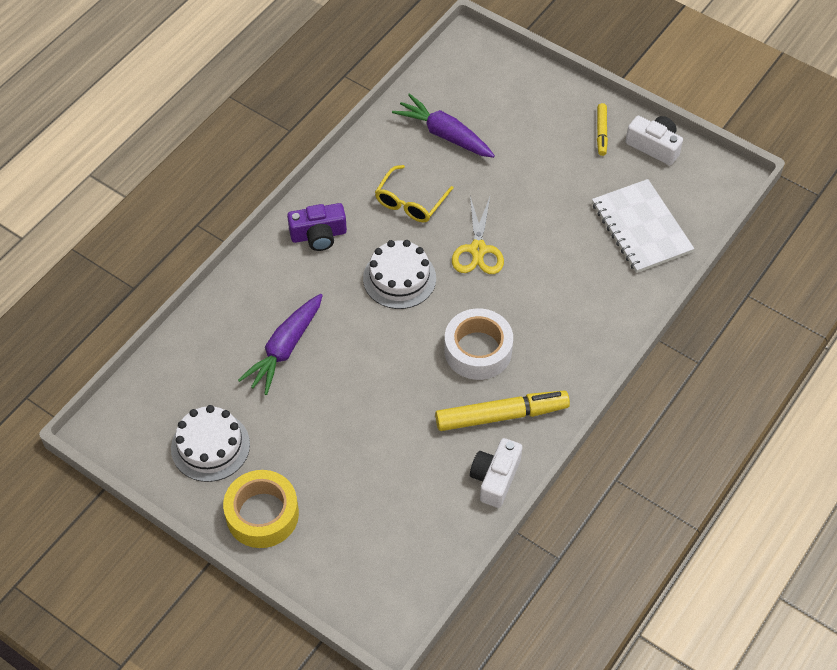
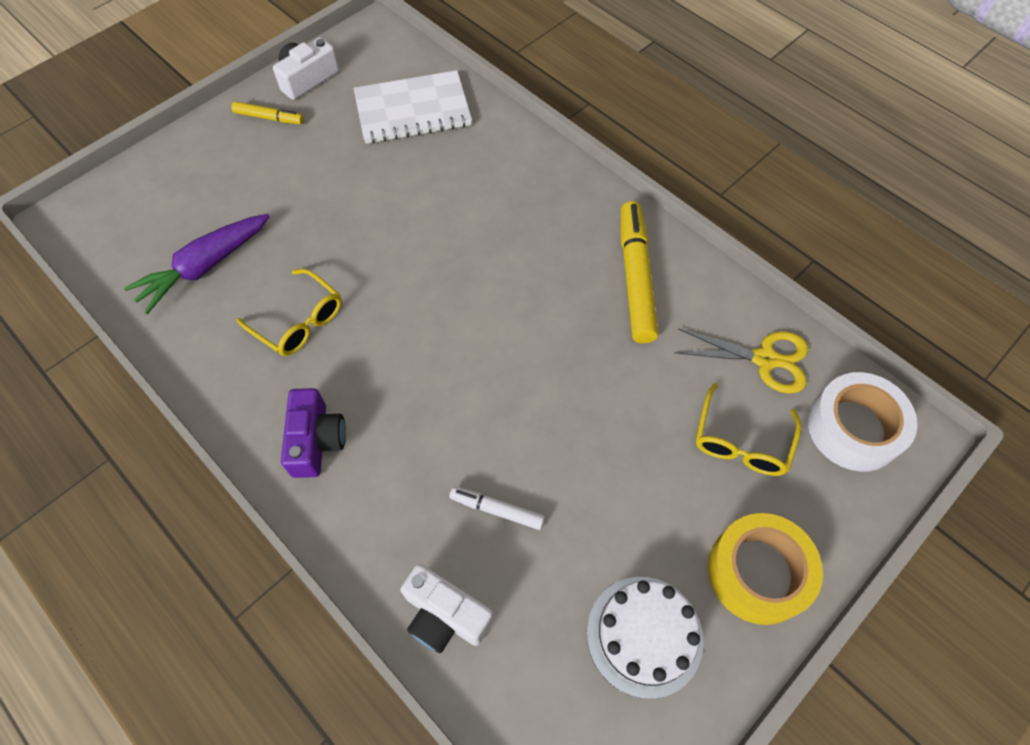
camera: 80 degrees left, 5 degrees up
(285, 349) = (497, 510): purple carrot -> white marker
(364, 500) = (741, 440): none -> yellow glasses
(399, 278) = (416, 352): white cake -> none
(478, 250) = (397, 261): yellow scissors -> yellow scissors (765, 359)
(478, 350) = (542, 285): white tape -> white tape (853, 428)
(495, 478) = (717, 297): white camera -> white camera (445, 615)

